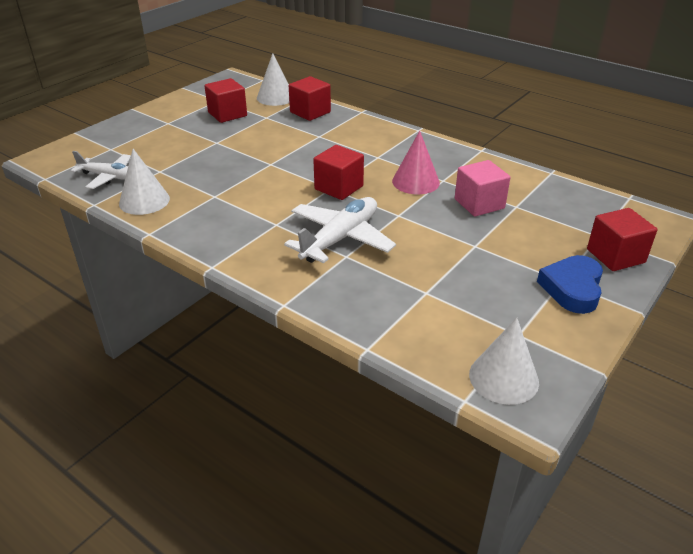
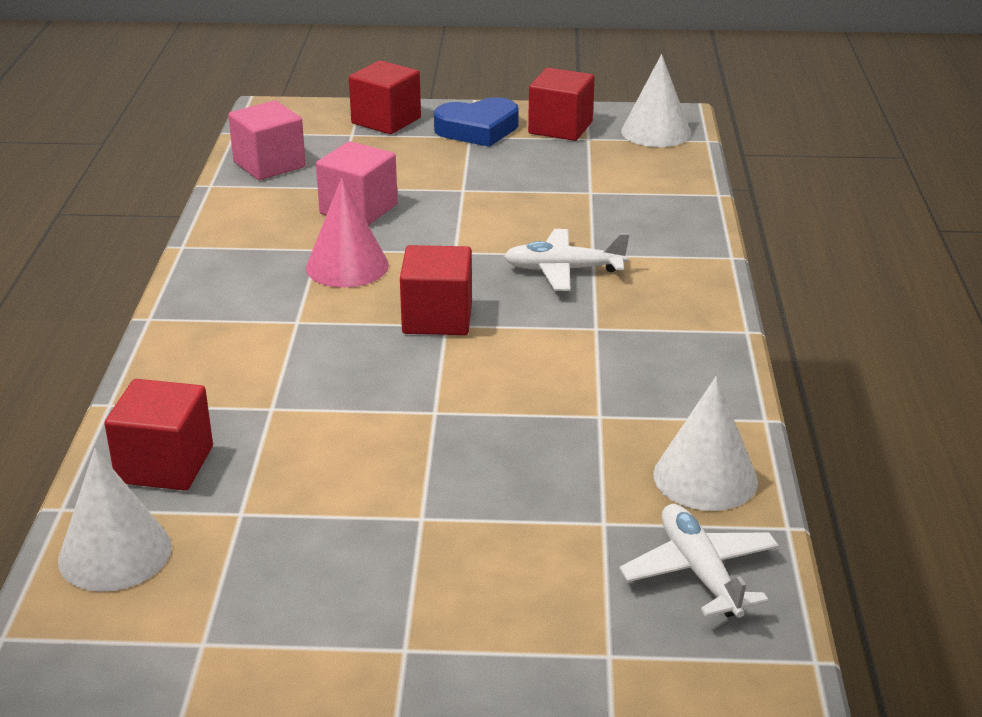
camera: 125 degrees left, 5 degrees down
(227, 114) = (275, 577): red cube -> red cube (560, 128)
(340, 238) = (563, 270): white plane -> white plane, size x0.66
(567, 195) = (269, 165): none -> pink cube

